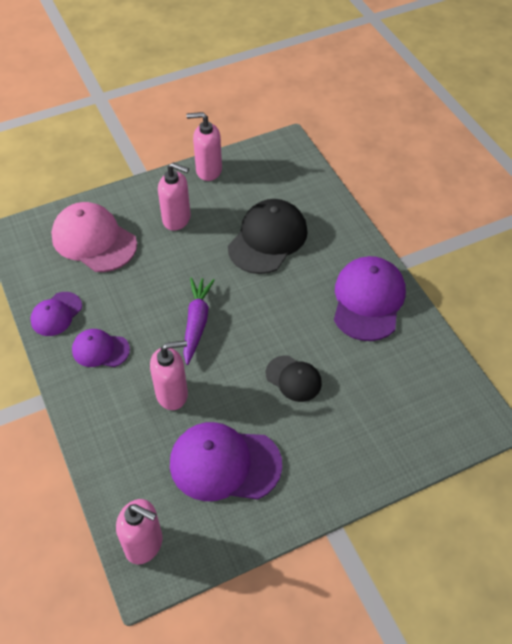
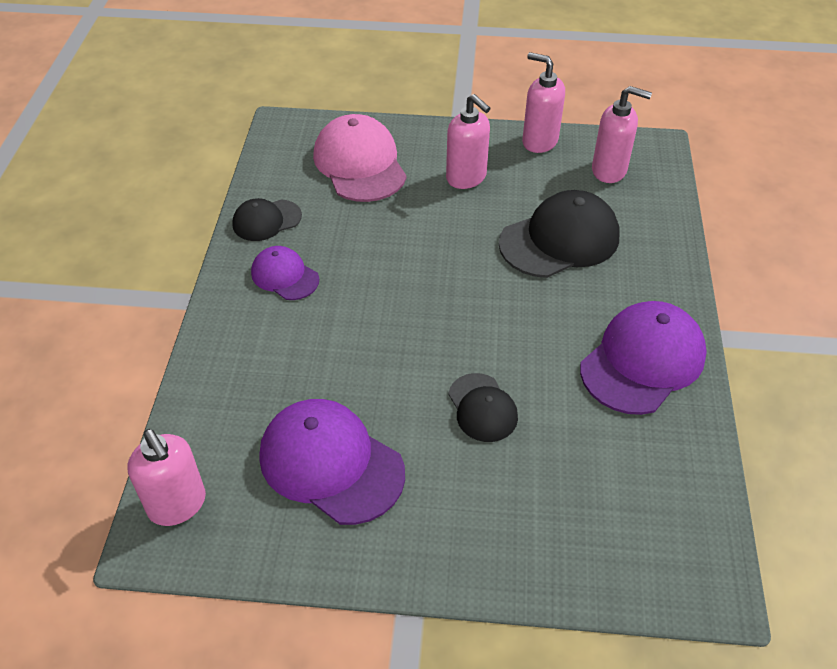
camera: 30 degrees right, 5 degrees down
(56, 314) = (266, 220): purple cap -> black cap
(172, 394) = (327, 358): pink soap dispenser -> pink soap dispenser (609, 171)
(197, 323) = (411, 294): purple carrot -> none

